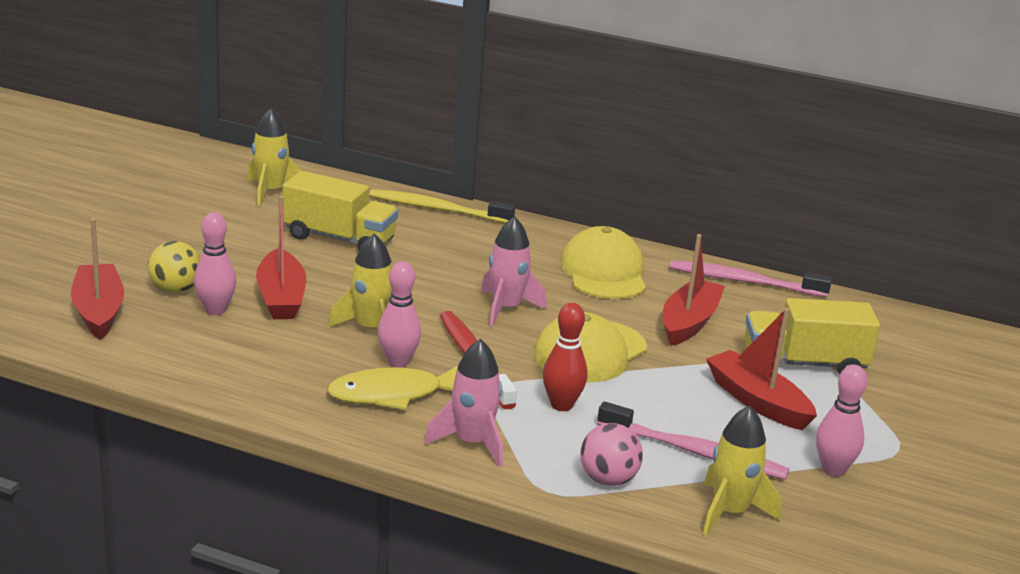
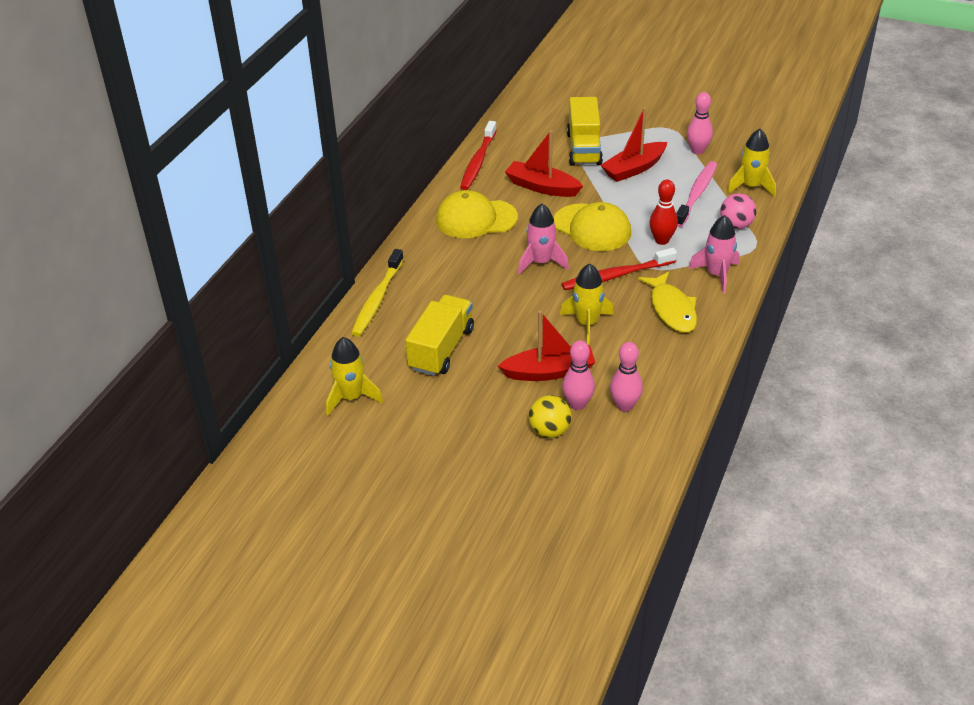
camera: 85 degrees left, 15 degrees up
(98, 311) = (595, 469): red boat -> none
(398, 362) = (629, 309): pink bowling pin -> pink bowling pin (624, 406)
(744, 282) = (478, 161): pink toothbrush -> red toothbrush

